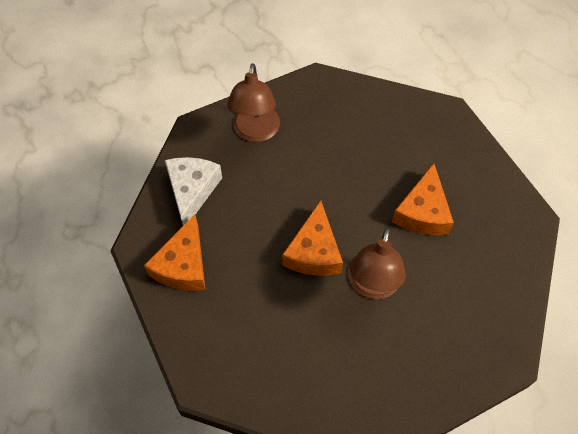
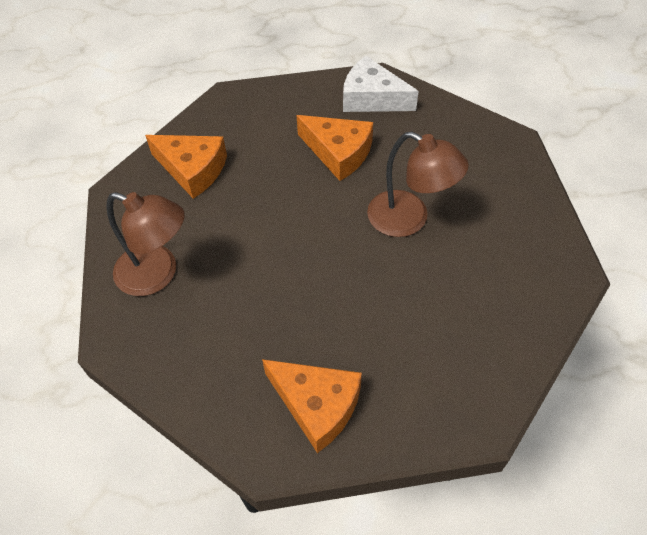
camera: 70 degrees left, 5 degrees down
(192, 191) = (209, 369): white cheese -> white cheese (372, 98)
(314, 251) = (349, 259): orange cheese -> orange cheese (192, 170)

